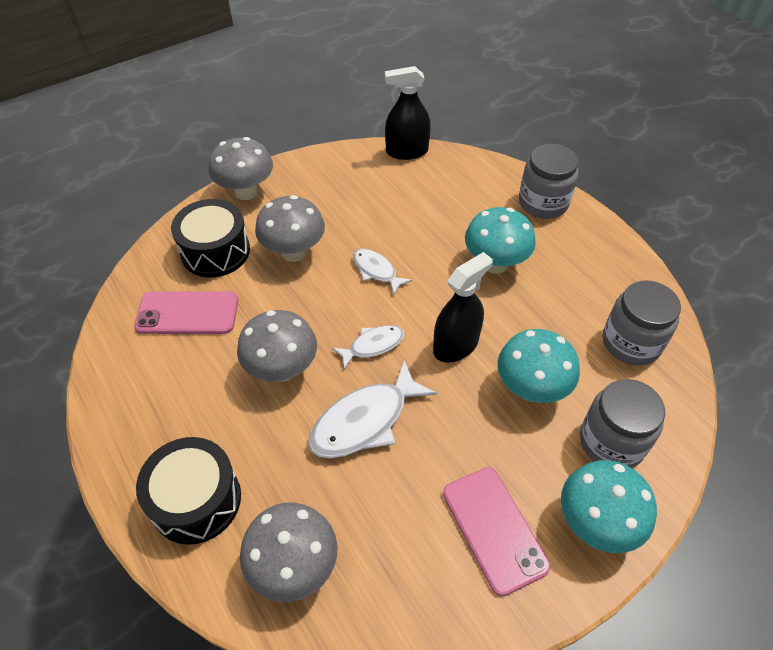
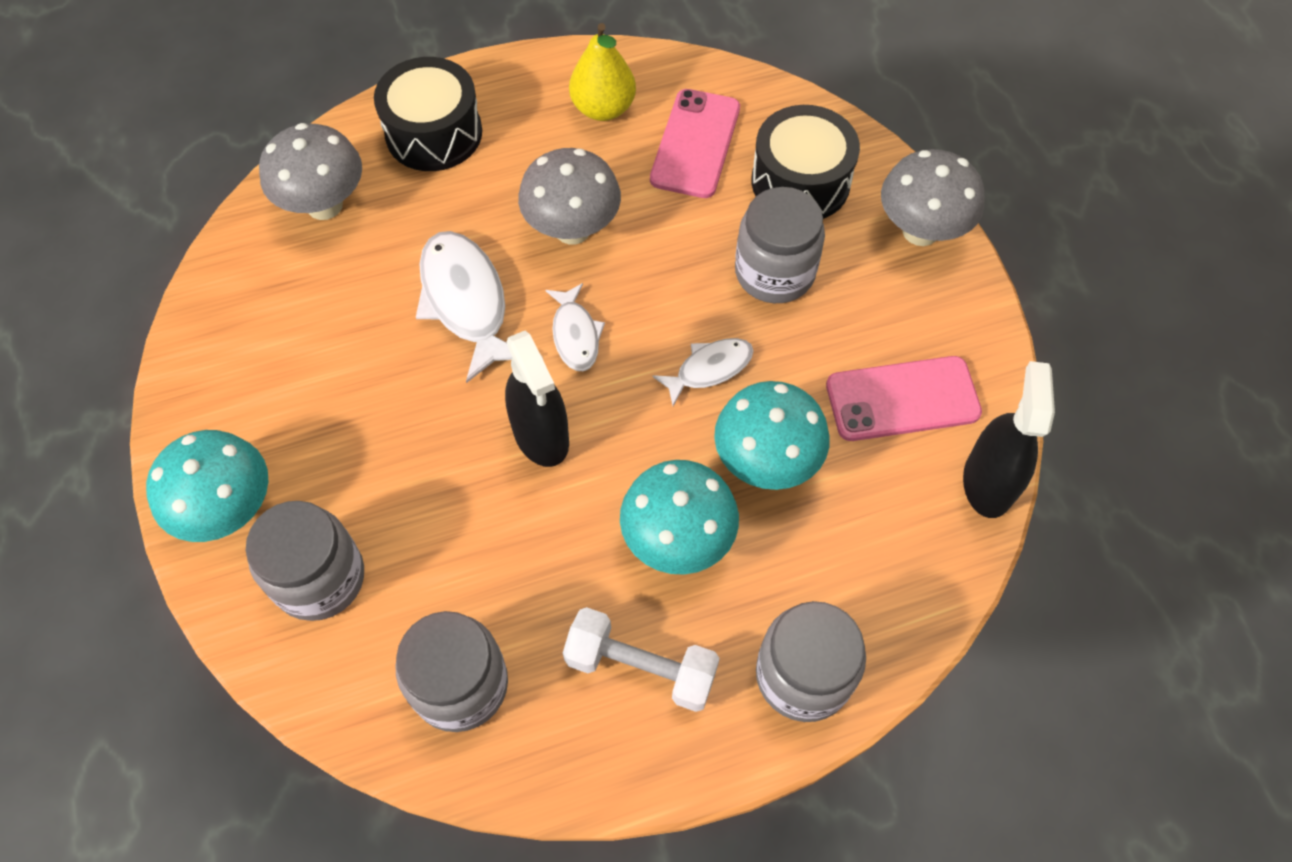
camera: 105 degrees right, 10 degrees up
(156, 379) = (603, 108): none -> yellow pear
(294, 252) = (774, 272): grey mushroom -> grey jar
(494, 529) = (275, 398): pink phone -> pink phone (902, 399)
(531, 389) = (436, 507): turquoise mushroom -> turquoise mushroom (766, 462)
(575, 265) = (641, 667): none -> white dumbbell

